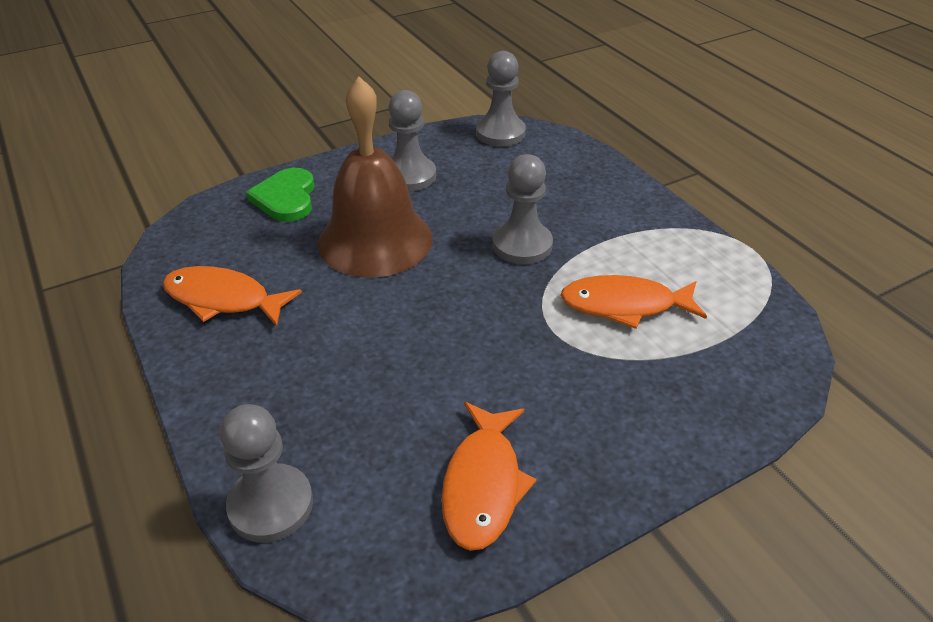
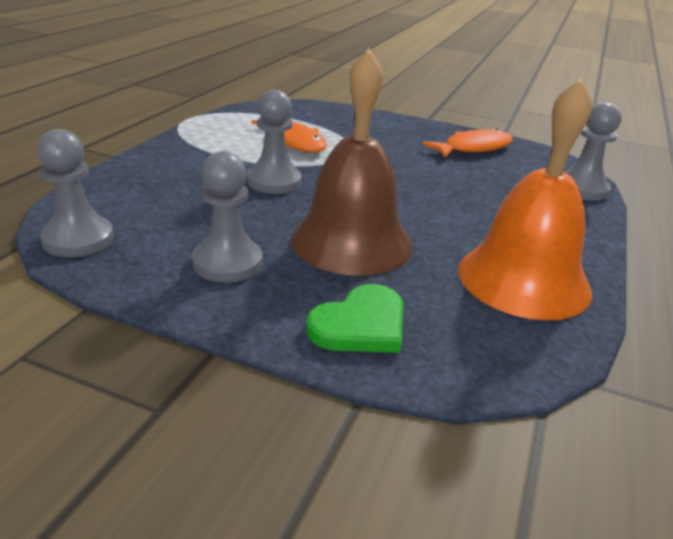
camera: 130 degrees left, 10 degrees down
(223, 299) = (523, 279): orange fish -> orange bell

